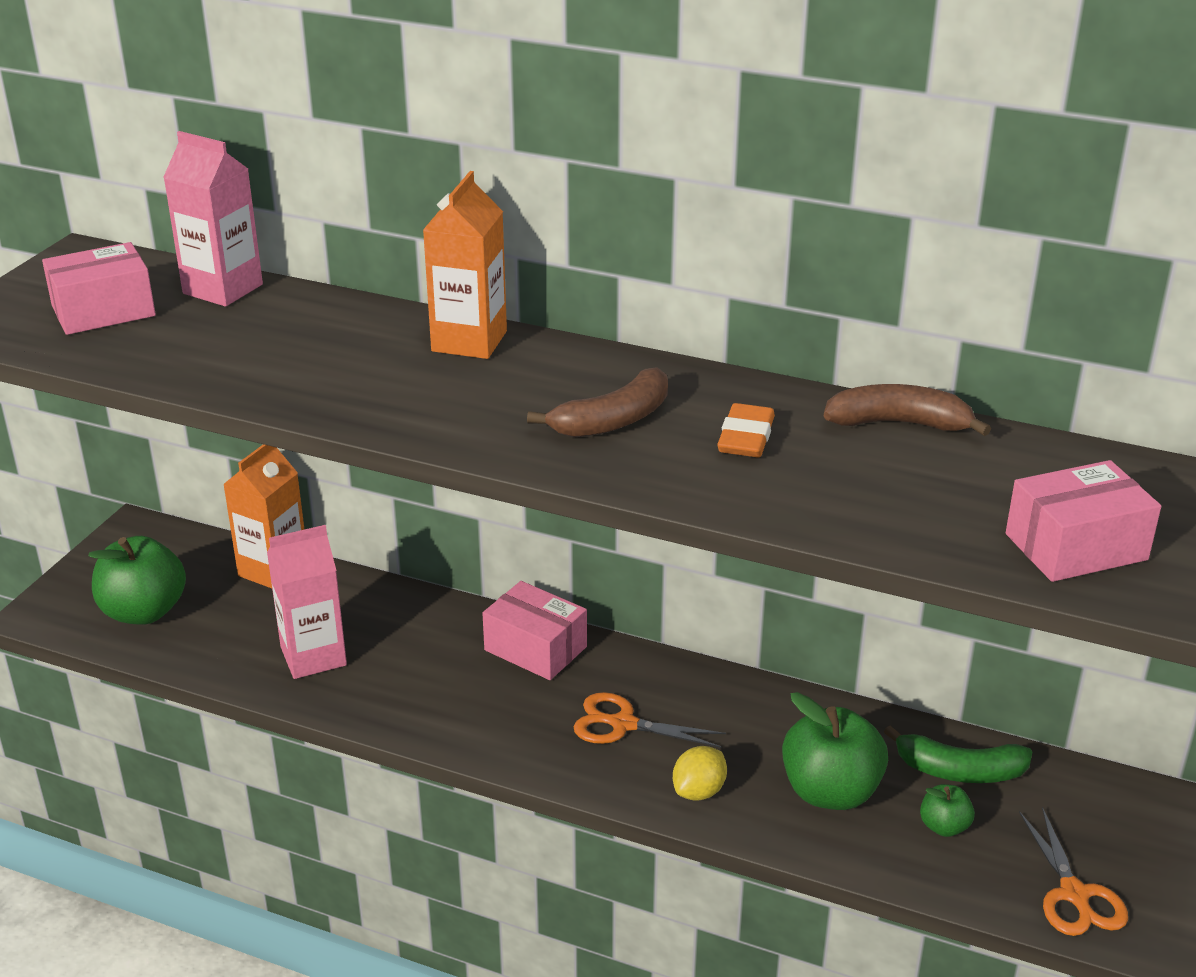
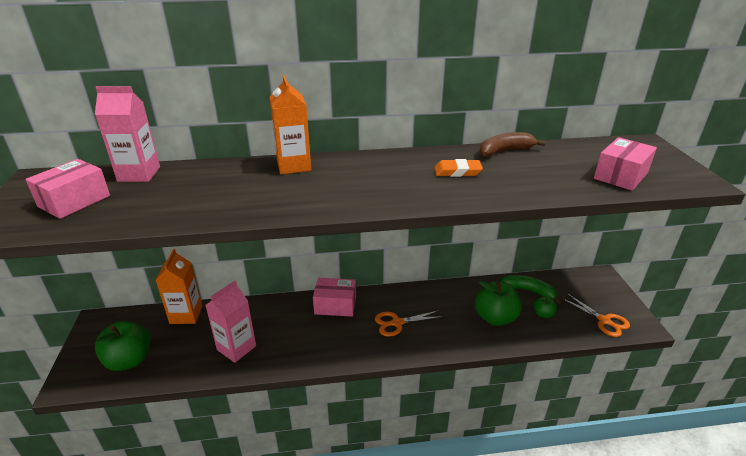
camera: 30 degrees left, 0 degrees up
(613, 420) = (396, 180): brown banana -> none
(699, 791) = (449, 338): yellow lemon -> none
(746, 437) = (457, 171): orange eraser -> orange eraser turned 75 degrees counterclockwise
(959, 771) = (528, 291): green banana -> green banana turned 135 degrees counterclockwise

